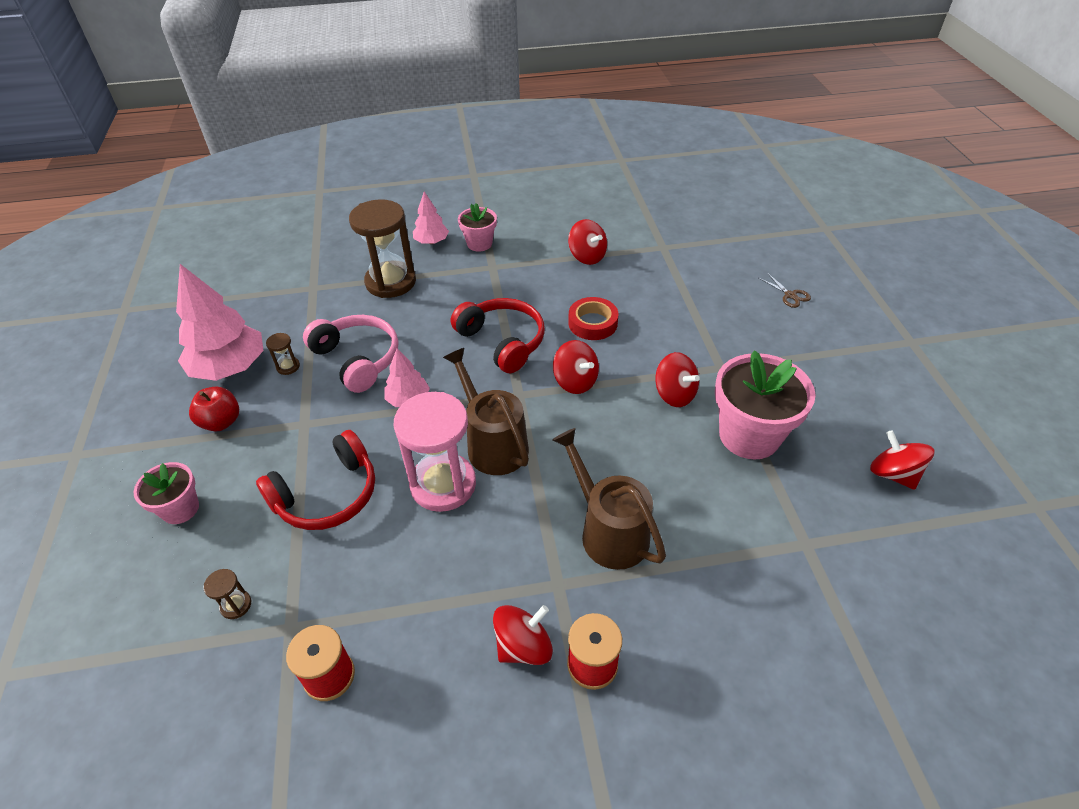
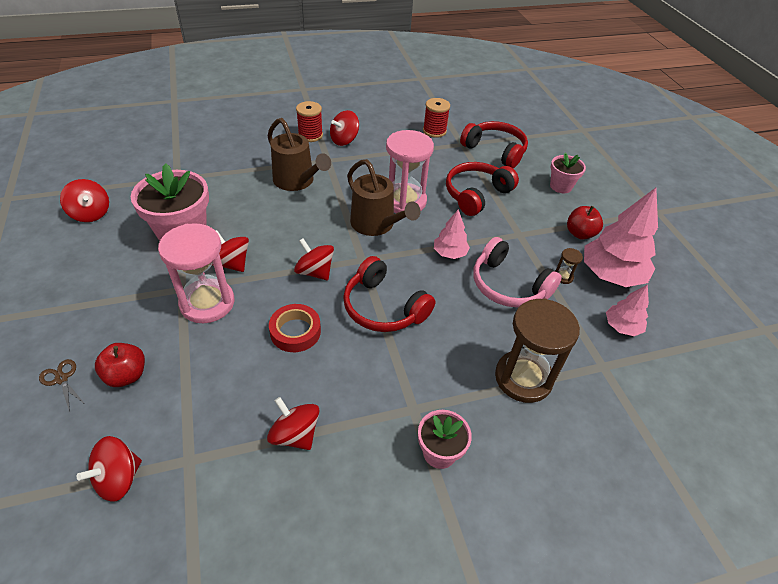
camera: 170 degrees right, 0 degrees up
(236, 605) = (495, 150): brown hourglass -> red headphones
(431, 241) = (504, 453): pink tree -> pink tree (622, 327)
(687, 352) = (207, 303): none -> pink hourglass
(708, 240) = (118, 478): none -> red spinning top
(736, 296) = (126, 375): none -> red apple

